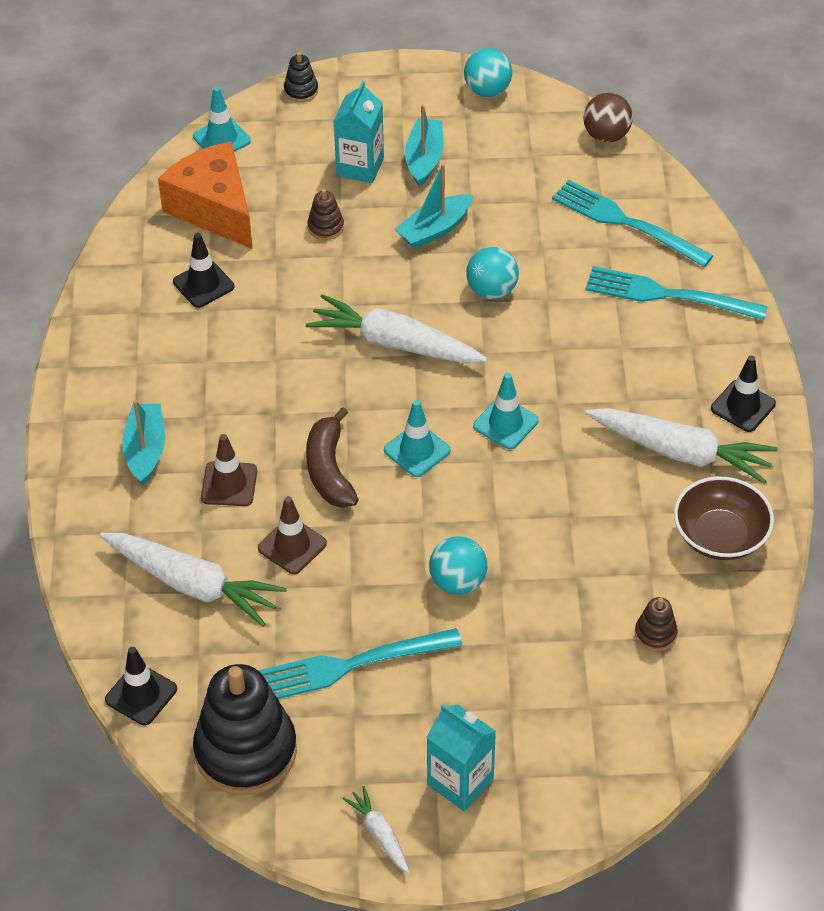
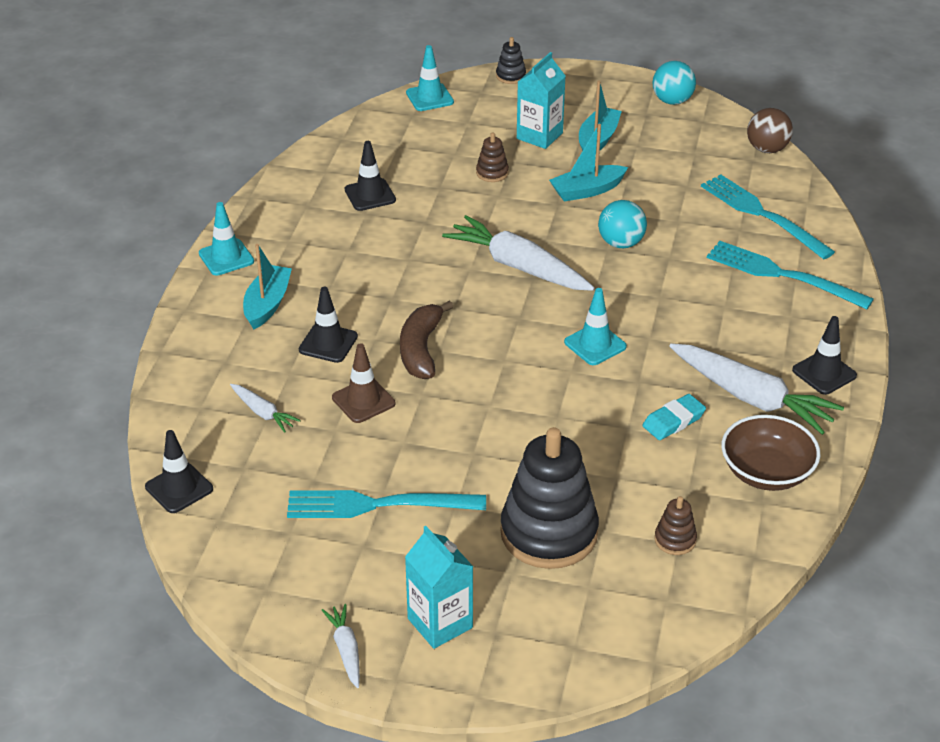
camera: 15 degrees right, 10 degrees down
(193, 585) = (263, 413): white carrot -> white carrot, size x0.49
(214, 209) = (402, 144): orange cheese -> none
(229, 484) = (328, 343): brown traffic cone -> black traffic cone
(246, 751) = (252, 553): black stacking toy -> black stacking toy (549, 533)
(417, 450) = (506, 350): turquoise traffic cone -> turquoise traffic cone (226, 257)
(458, 582) = (502, 459): turquoise ball -> none
(612, 497) = (673, 421): none -> turquoise eraser

